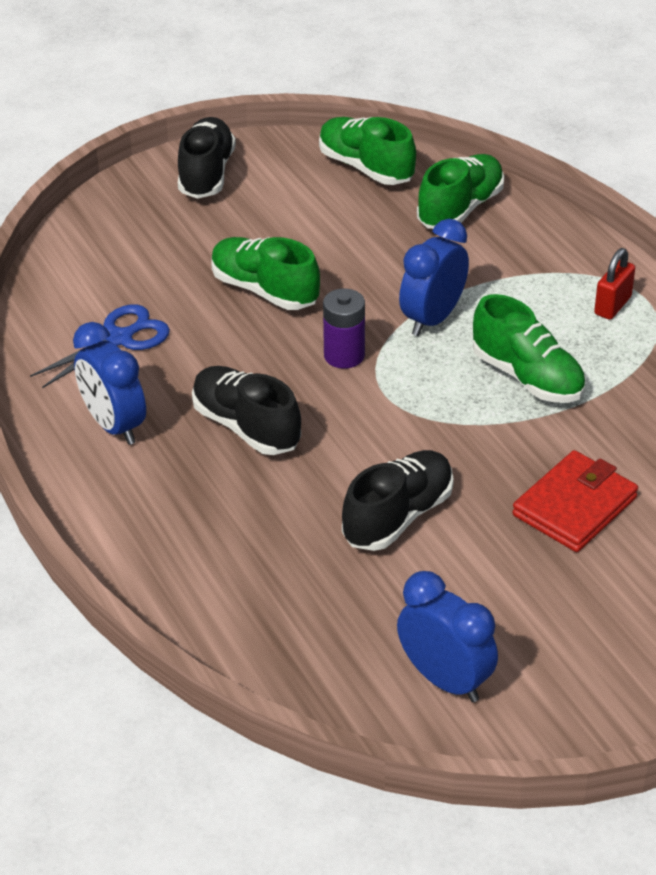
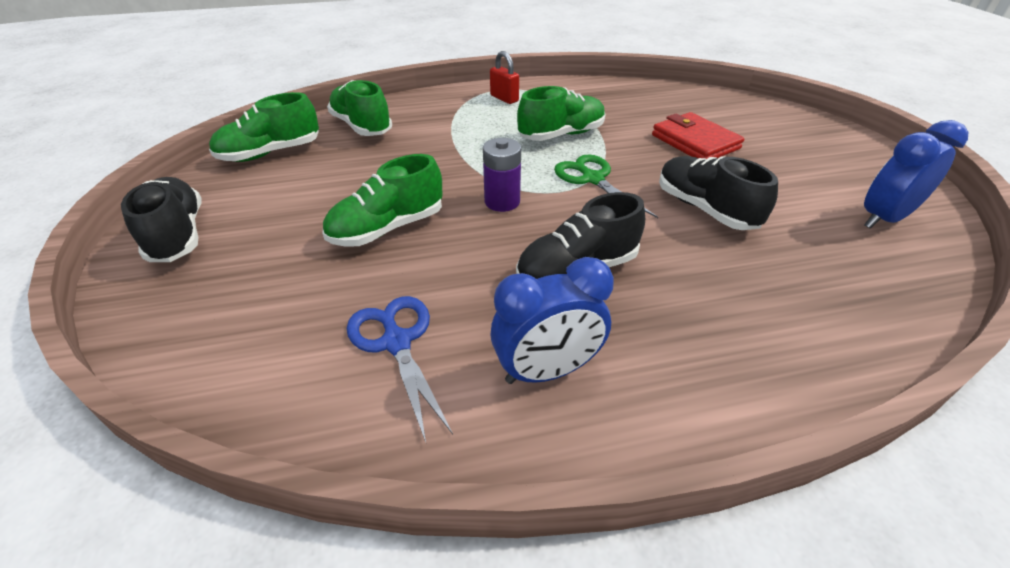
camera: 75 degrees left, 0 degrees up
(206, 174) = (178, 235): black shoe -> black shoe turned 45 degrees clockwise
(425, 418) = (592, 179): none -> green scissors
(432, 319) = (479, 157): blue clock -> none

